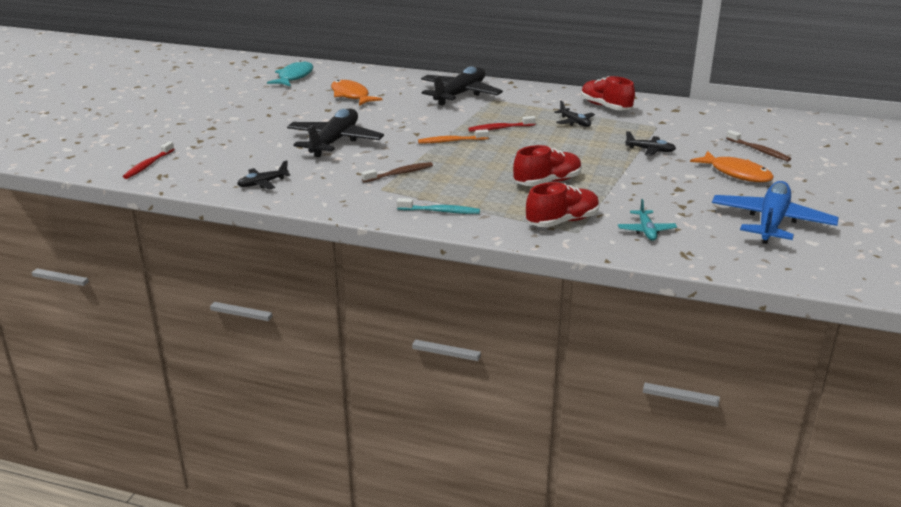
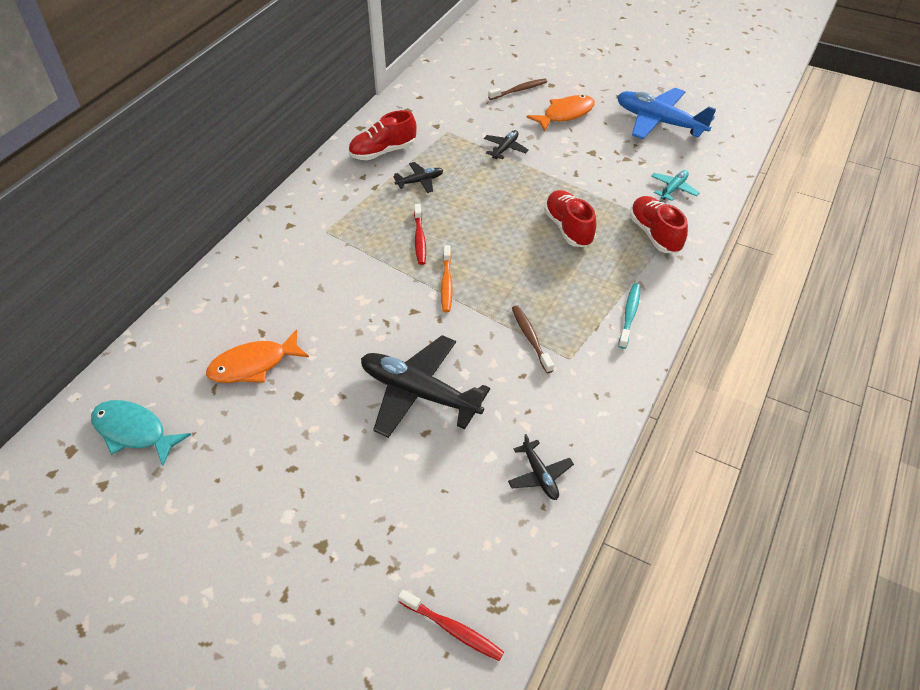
camera: 80 degrees left, 20 degrees up
(460, 94) = (296, 256): black plane -> none
(646, 231) = (673, 189): turquoise plane -> turquoise plane turned 60 degrees counterclockwise

